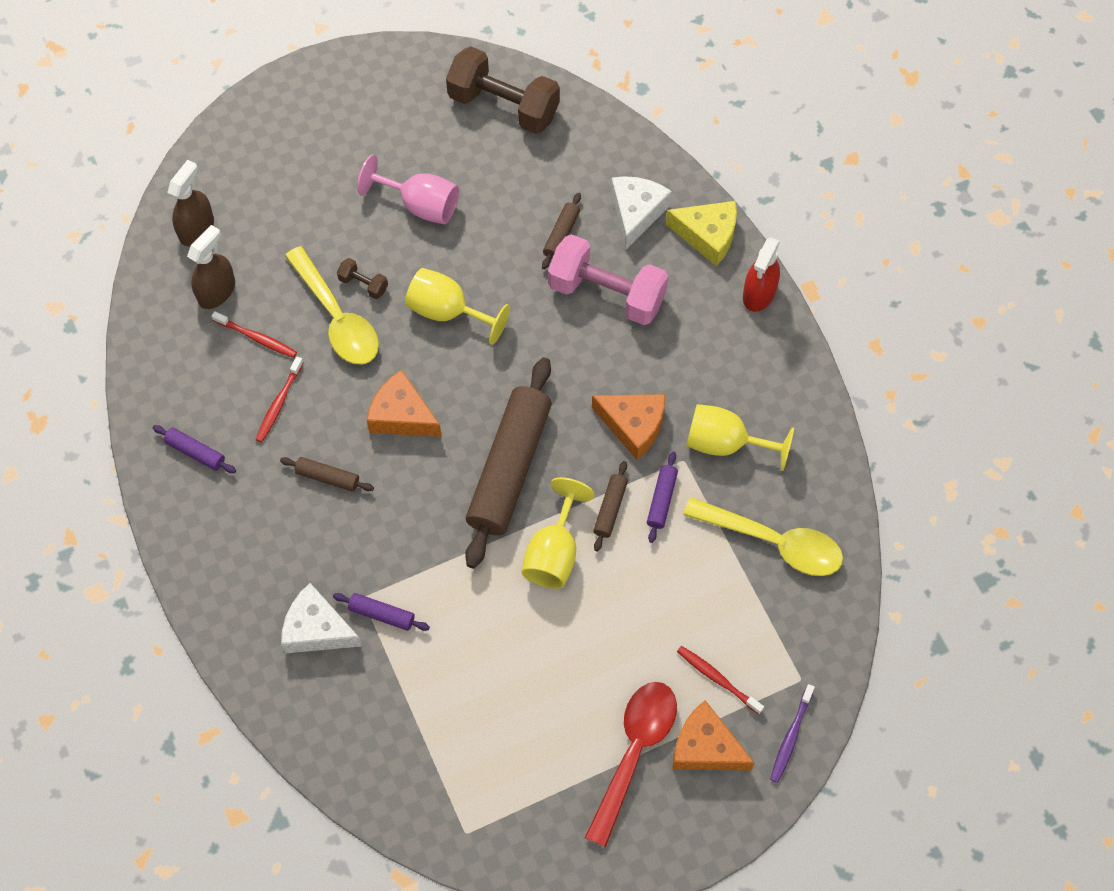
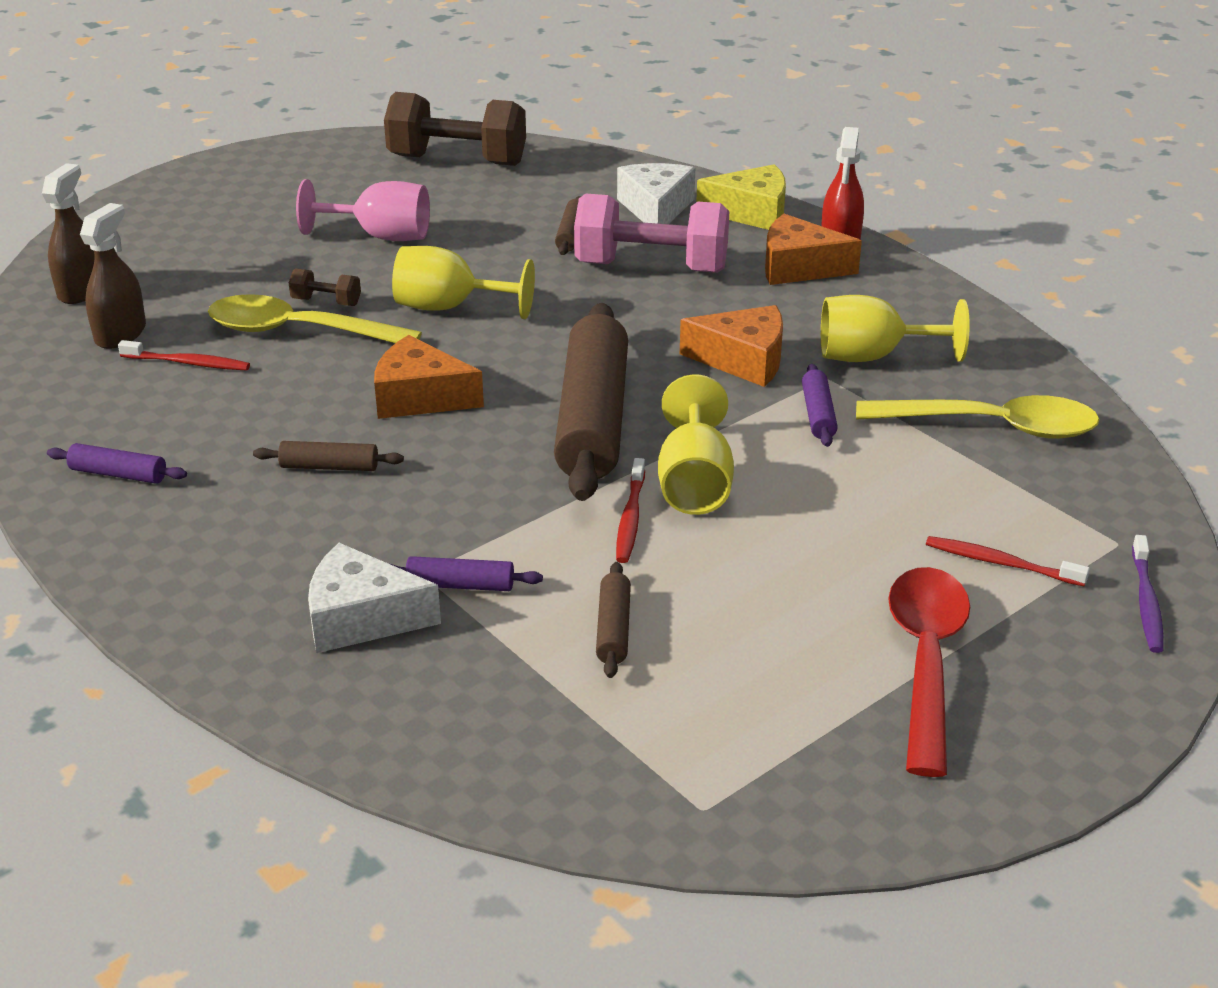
camera: 15 degrees left, 30 degrees down
(279, 404) = (235, 413): red toothbrush -> red toothbrush (630, 519)
(337, 317) = (299, 332): yellow spoon -> yellow spoon turned 150 degrees clockwise
(610, 509) = (752, 432): brown rolling pin -> brown rolling pin (613, 629)
(705, 747) = (1030, 636): orange cheese -> orange cheese (799, 267)

